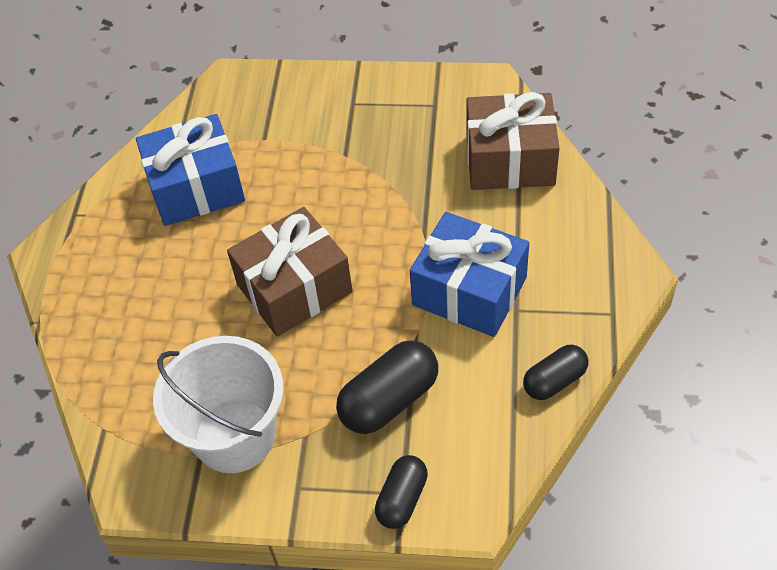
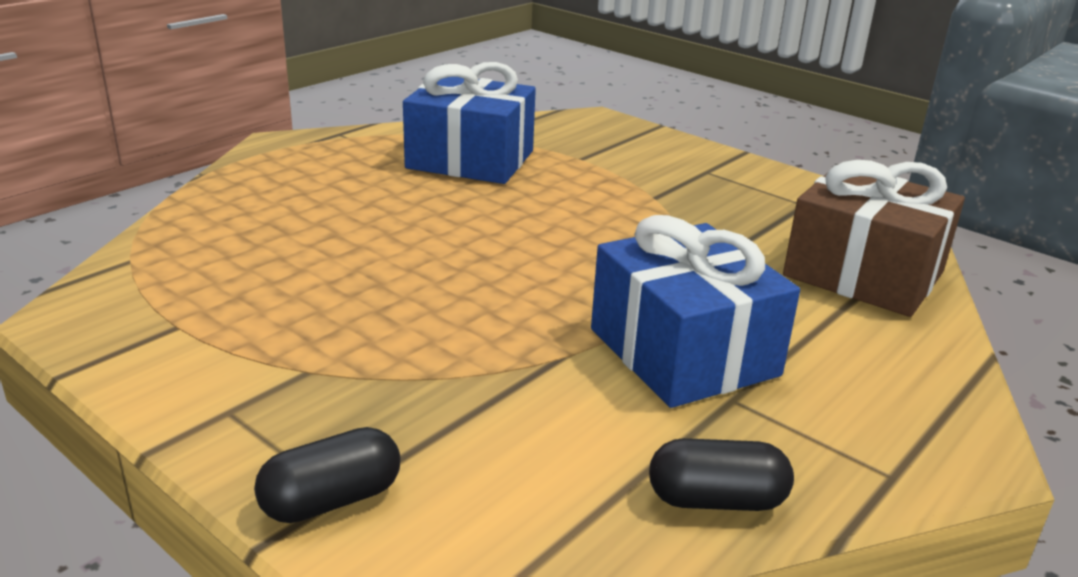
camera: 30 degrees right, 25 degrees down
(234, 436) = (235, 330): white bucket -> none
(294, 288) = (470, 256): brown gift -> none
(389, 400) = (451, 394): black capsule -> none

